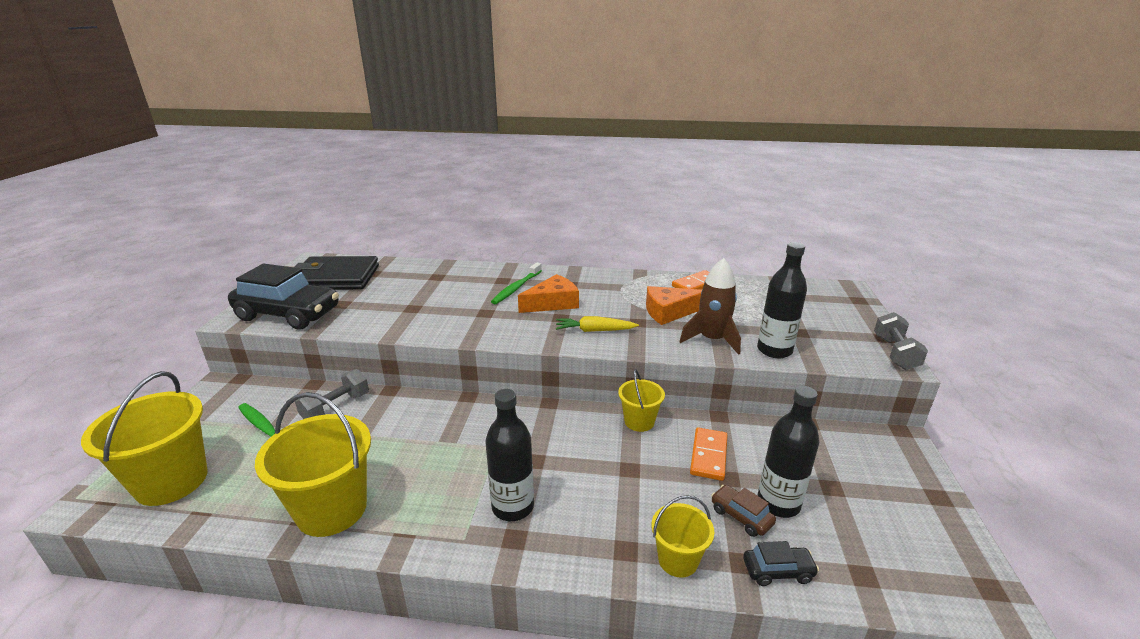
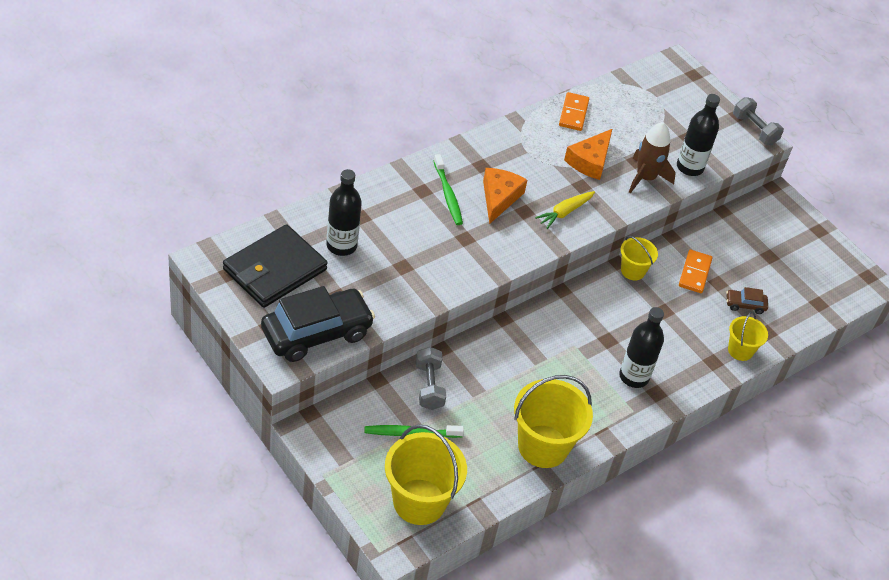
camera: 50 degrees left, 20 degrees up
(709, 456) = (695, 273): orange domino -> orange domino turned 45 degrees clockwise
(778, 503) = (754, 284): black bottle -> black bottle (341, 245)
(778, 571) = (785, 326): black car -> none

